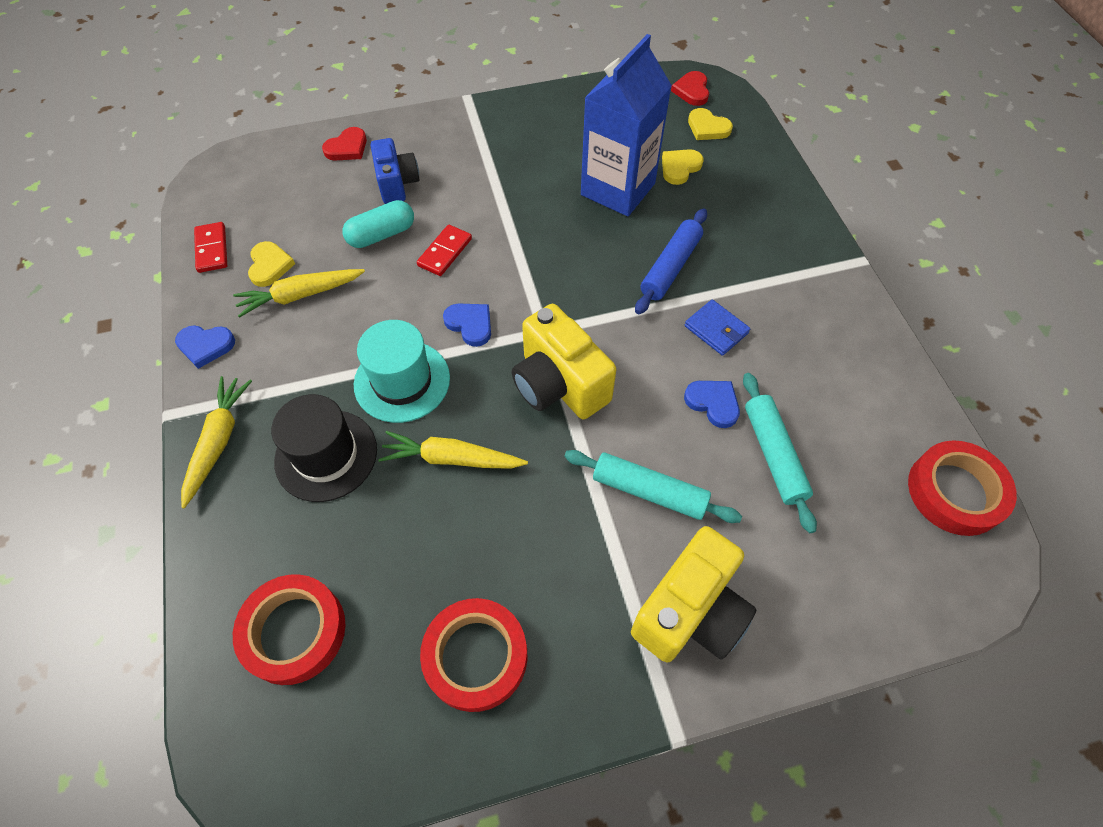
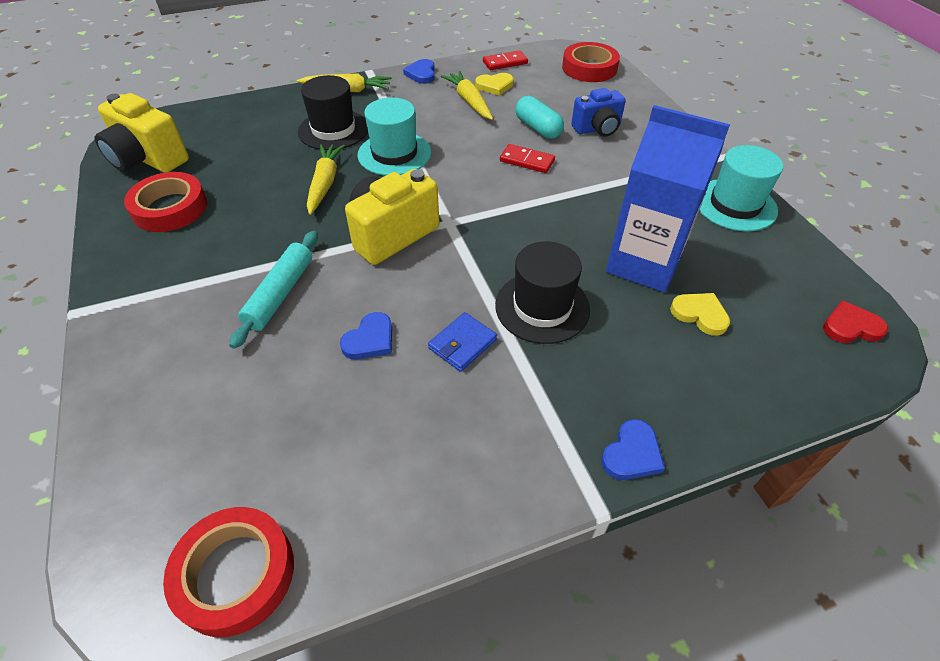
camera: 85 degrees right, 10 degrees down
(294, 631) = (211, 135): red tape -> red tape (589, 68)
(347, 148) = (629, 101): red heart -> none
(470, 324) = (451, 181): blue heart -> blue heart (632, 454)
(544, 113) = (735, 205): none -> turquoise hat
(671, 267) = (542, 307): blue rolling pin -> black hat
(690, 612) = (165, 321): yellow camera -> yellow camera (148, 159)
(707, 128) = (786, 342): yellow heart -> none
(774, 454) = (307, 388): turquoise rolling pin -> none

